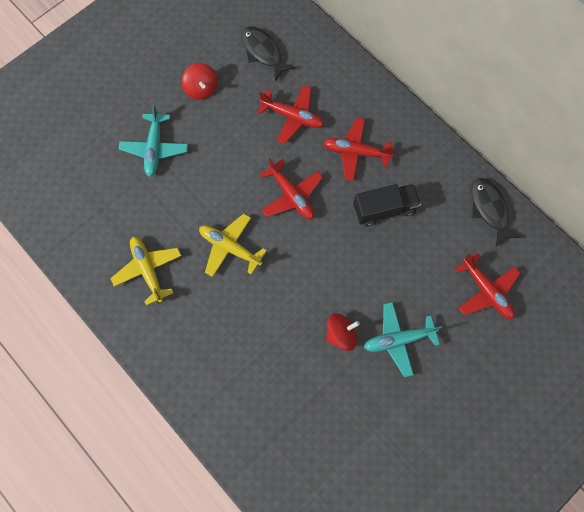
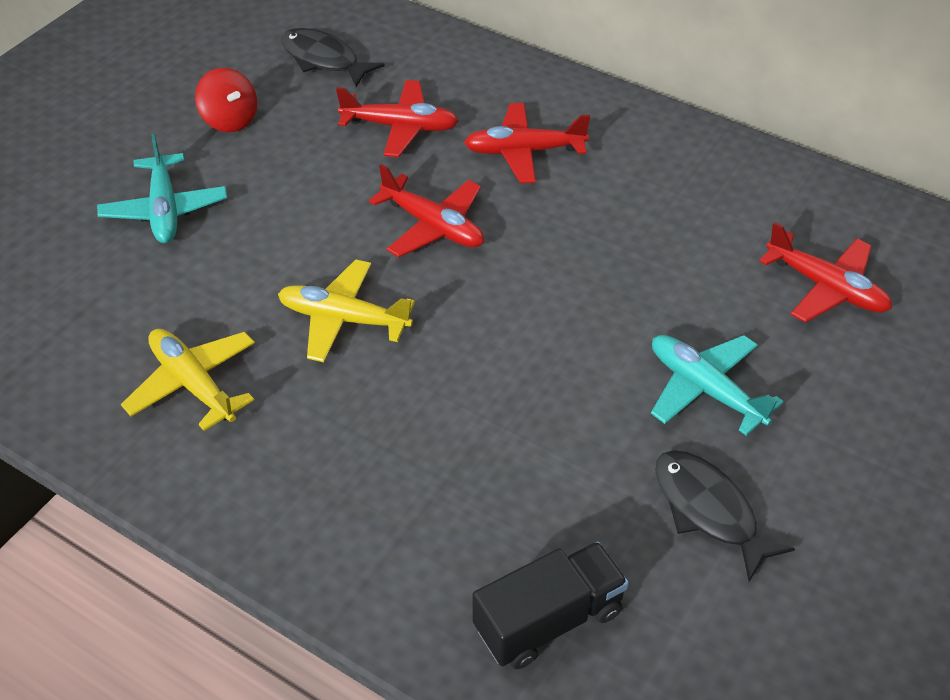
camera: 15 degrees left, 25 degrees down
(341, 334) = (596, 404): red spinning top -> none
(384, 209) = (602, 214): black truck -> black truck (548, 620)
(398, 339) = (705, 389): turquoise plane -> turquoise plane turned 75 degrees clockwise
(489, 209) = (778, 181): black fish -> black fish (708, 510)

